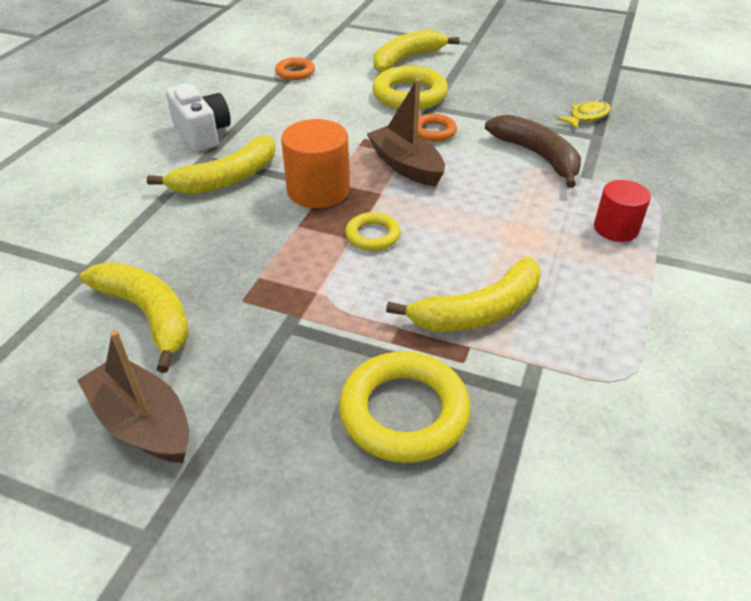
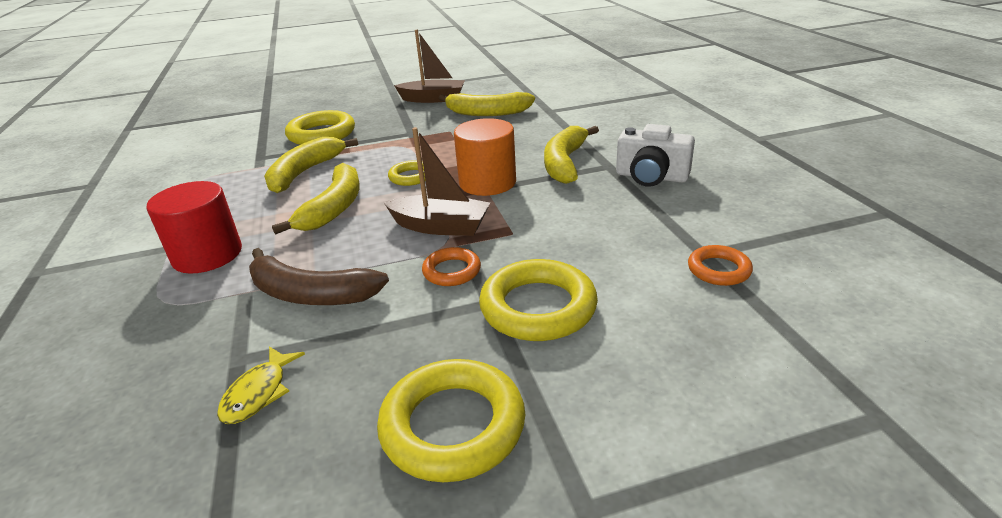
camera: 145 degrees right, 10 degrees down
(406, 59) = (635, 377): yellow banana -> yellow banana (334, 207)
(499, 74) = (453, 425): none -> yellow ring
(616, 228) = (207, 255): red cylinder -> red cylinder, size x1.53

